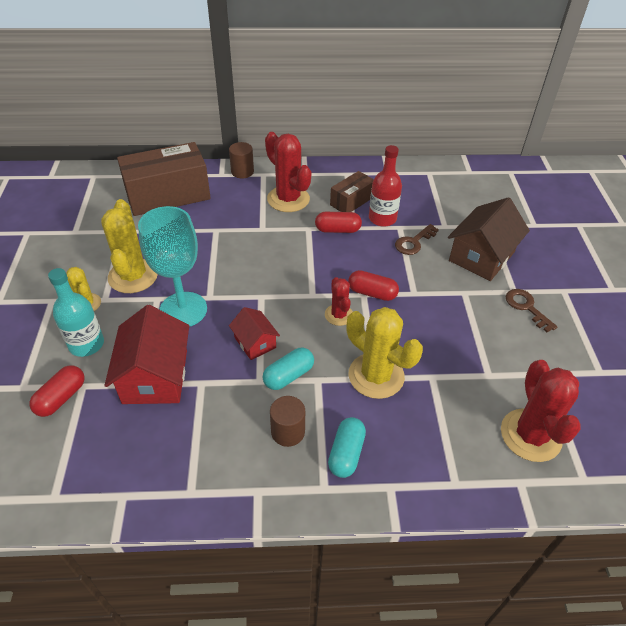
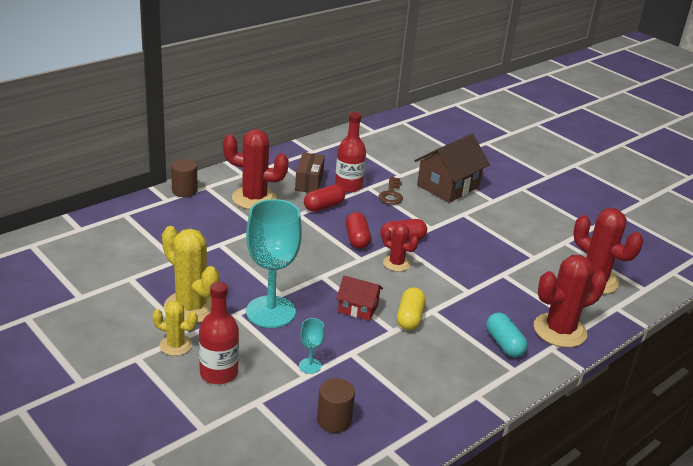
camera: 40 degrees left, 15 degrees down
(61, 398) = (250, 418): red capsule -> red capsule (357, 239)
(86, 344) = (219, 373): turquoise bottle -> red bottle
(155, 376) = (310, 366): red house -> turquoise goblet
(168, 195) = (137, 234): brown box -> none
(288, 376) = (409, 317): turquoise capsule -> yellow capsule
(288, 432) = (452, 351): brown cylinder -> brown cylinder (334, 420)
(376, 376) = (468, 290): yellow cactus -> none
(422, 472) = (559, 330): none -> red cactus
(481, 256) = (448, 186): brown house -> brown house turned 45 degrees clockwise
(526, 307) = (511, 207): brown key -> none

